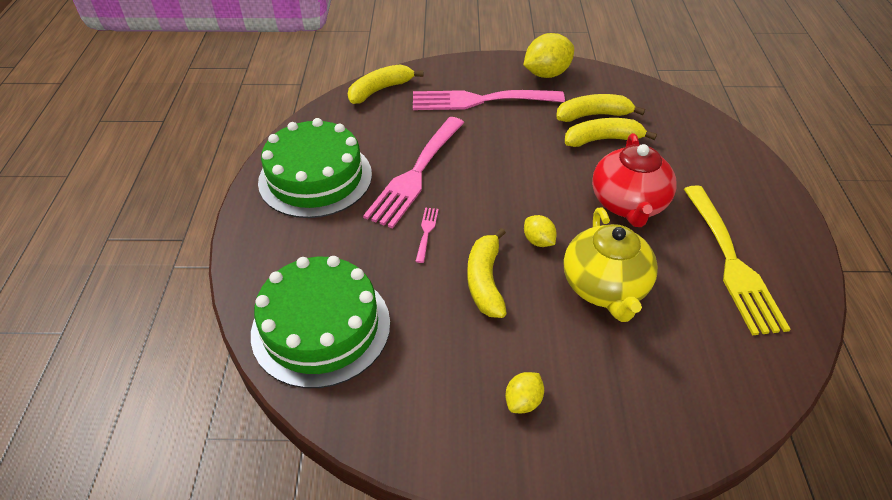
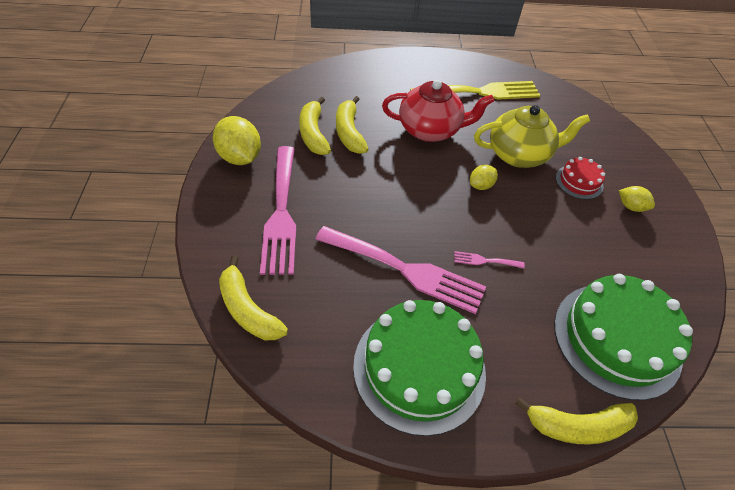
camera: 95 degrees left, 5 degrees up
(485, 281) = (531, 221): yellow banana -> yellow banana (577, 426)
(564, 347) = (579, 181): none -> red cake

